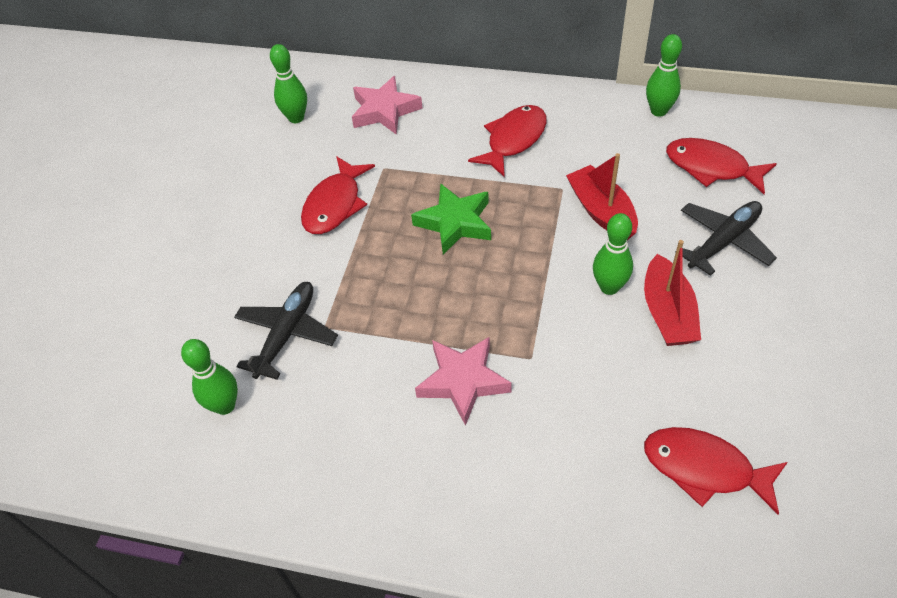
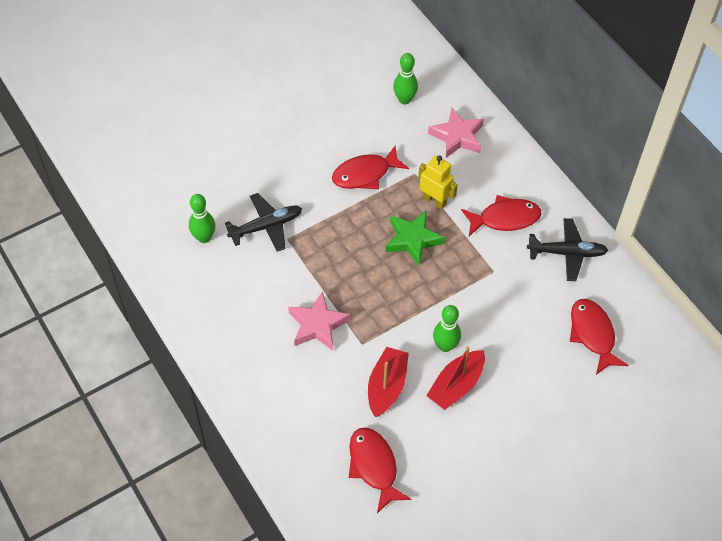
camera: 40 degrees right, 5 degrees up
(432, 175) = (434, 200): none -> yellow robot
(601, 211) = (496, 303): red boat -> red boat (387, 386)
(658, 111) = (612, 274): green bowling pin -> none
(723, 242) = (538, 379): black plane -> black plane (566, 253)

